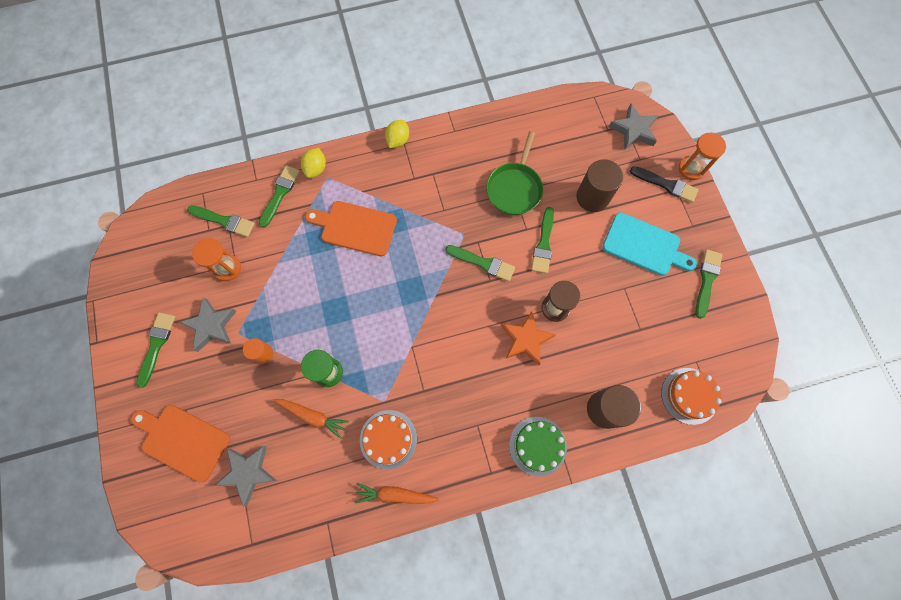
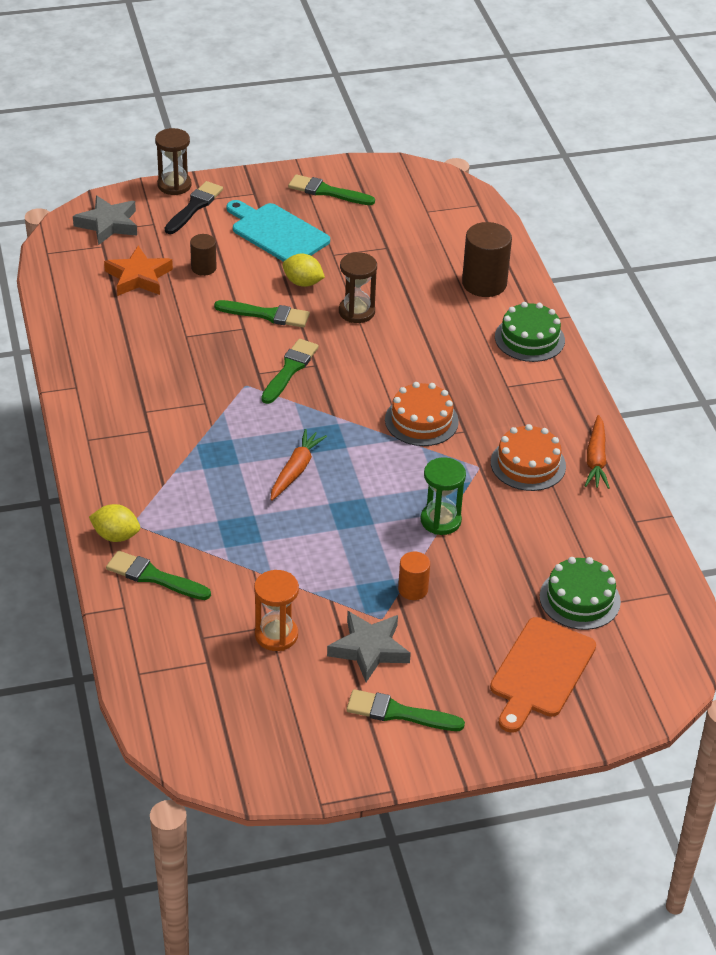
camera: 90 degrees left, 30 degrees down
(224, 221) = (194, 642): green brush -> none
(248, 473) = (579, 599): grey star -> green cake
(312, 416) = (501, 536): orange carrot -> orange carrot (296, 470)
(355, 228) = (223, 492): orange cutting board -> none
(398, 140) = (81, 445): yellow lemon -> yellow lemon (303, 283)
(514, 188) = (181, 334): green pan -> none
(525, 339) = (397, 339): orange star -> orange star (138, 277)
(592, 197) = (203, 268): brown cylinder -> brown cylinder, size x0.56
(644, 245) = (277, 233): turquoise cutting board -> turquoise cutting board turned 75 degrees counterclockwise
(689, 395) = (467, 221): orange cake -> orange cake (421, 420)
(691, 169) = (174, 185): orange hourglass -> brown hourglass

